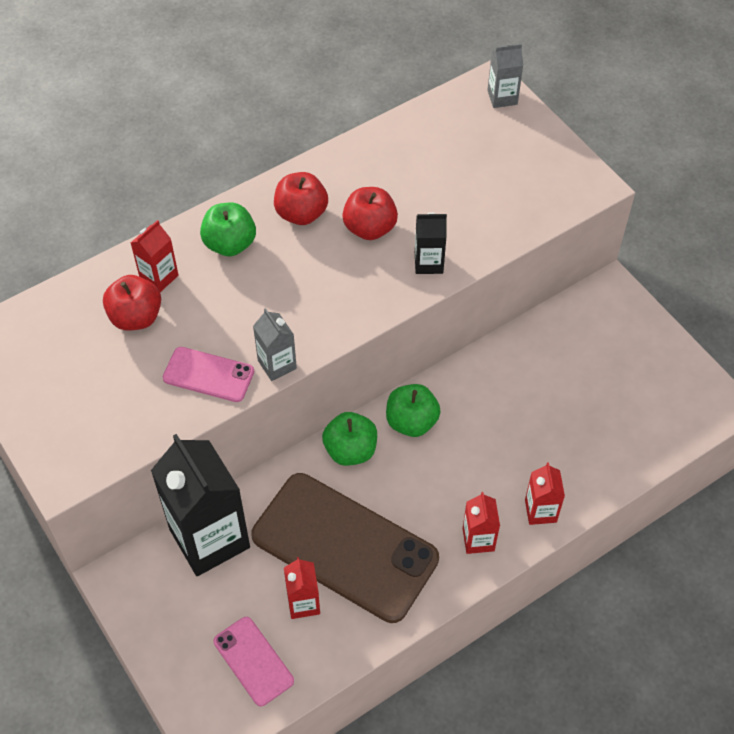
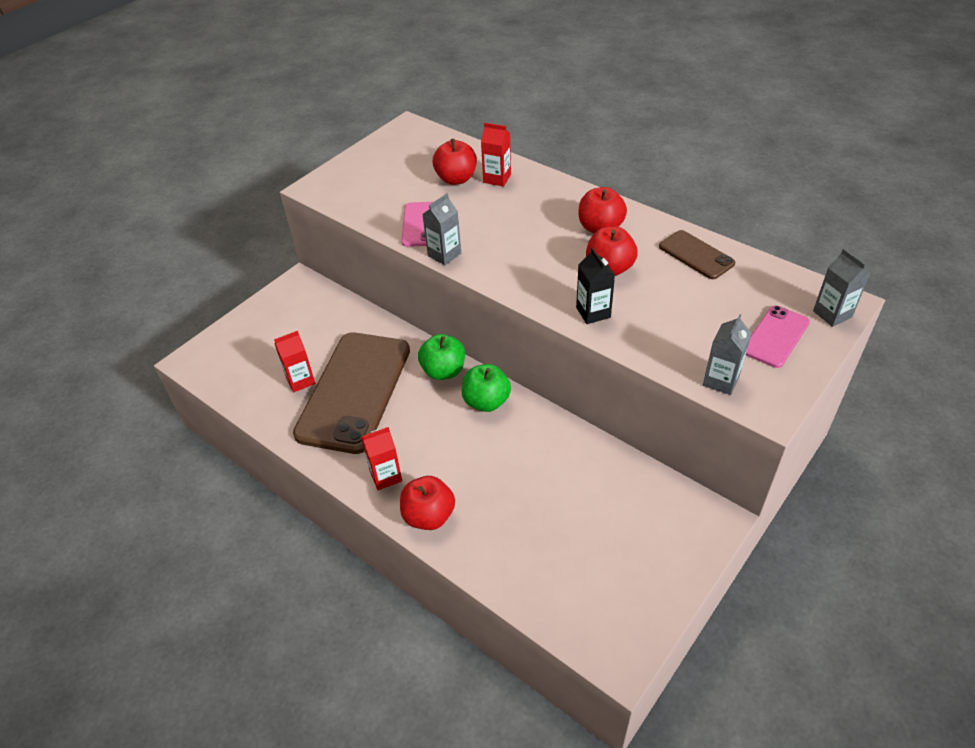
camera: 75 degrees right, 10 degrees down
(209, 538) = (341, 316): black carton -> none
(230, 244) = (547, 201): green apple -> none
(253, 661) = (248, 367): pink phone -> pink phone (776, 337)
(381, 155) = (696, 255): none -> brown phone
(540, 511) = (429, 516): red carton -> red apple
(552, 203) = (721, 380): none -> grey carton

